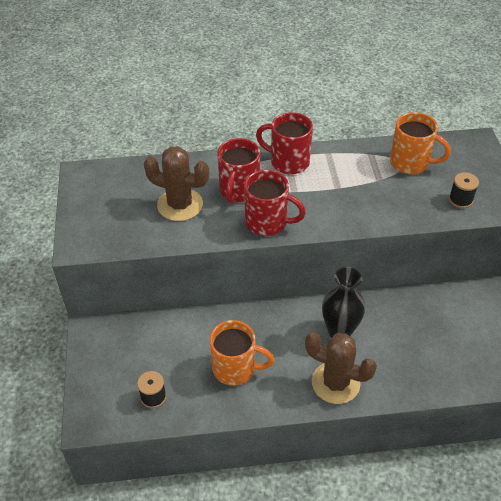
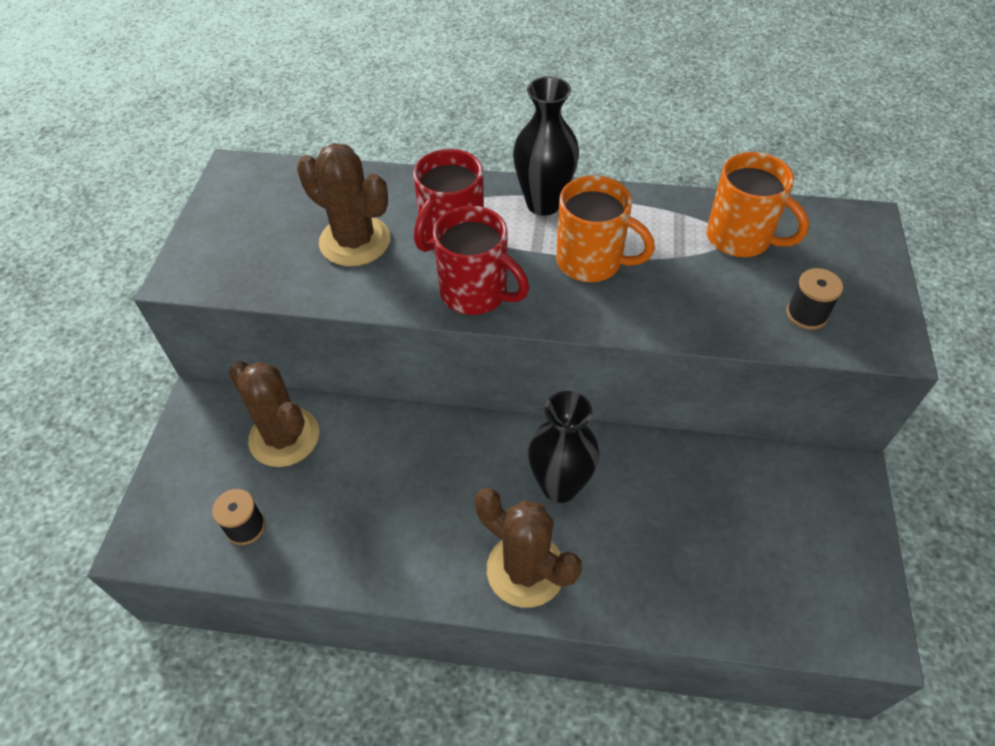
camera: 15 degrees right, 5 degrees up
(156, 339) = (284, 437): none -> brown cactus
(236, 368) = (381, 510): orange mug -> orange mug (592, 262)
(288, 162) = (543, 203): red mug -> black vase

